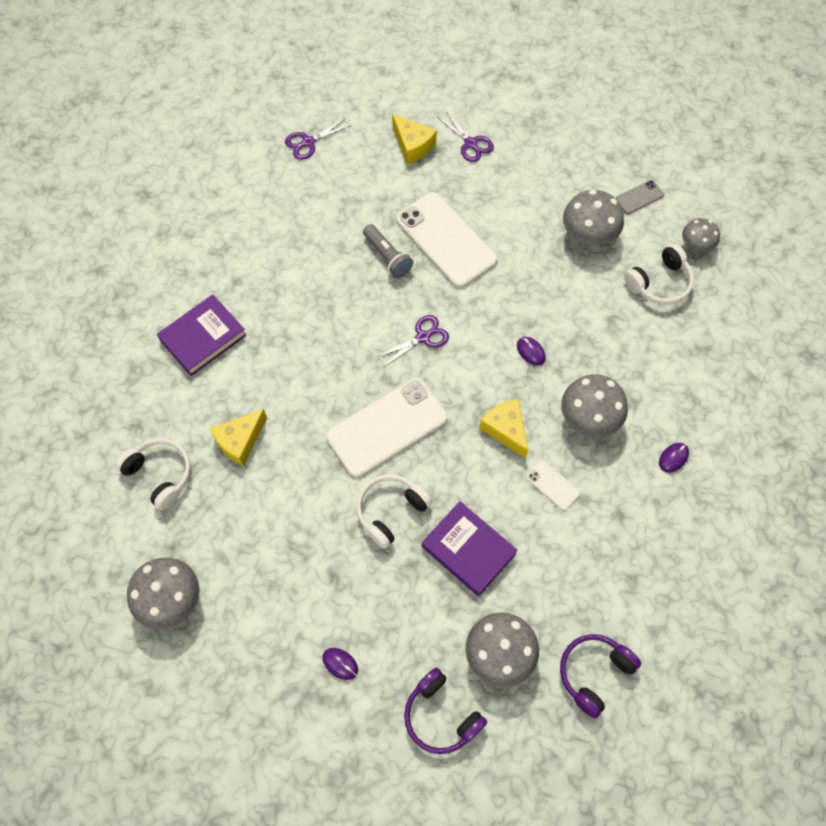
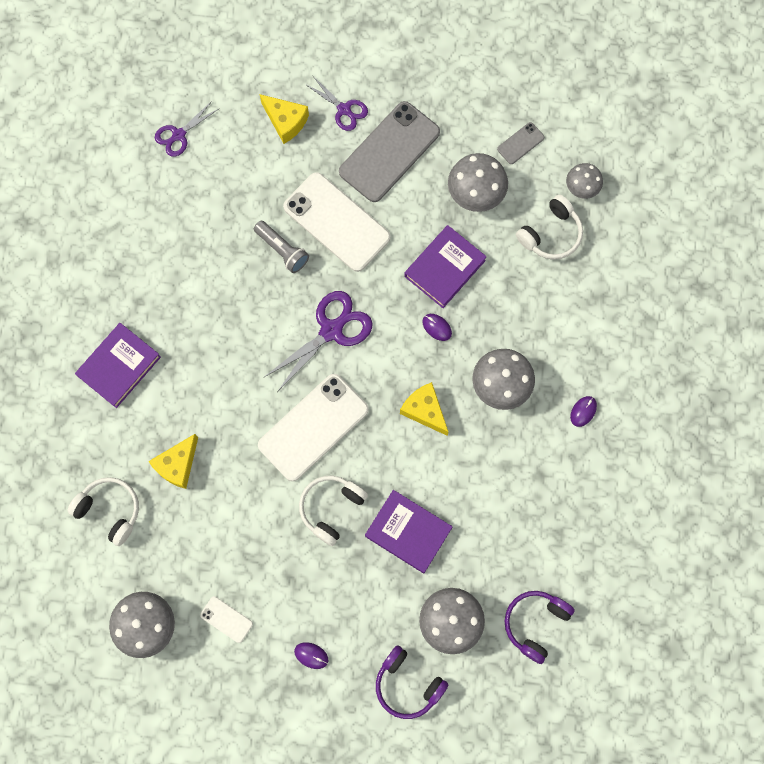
camera: 10 degrees left, 10 degrees up
(423, 337) = (332, 329): purple scissors -> purple scissors, size x1.65
(508, 186) = (389, 152): none -> grey phone
(547, 298) = (444, 268): none -> purple book
(552, 485) = (475, 457): white phone -> white phone (226, 619)

